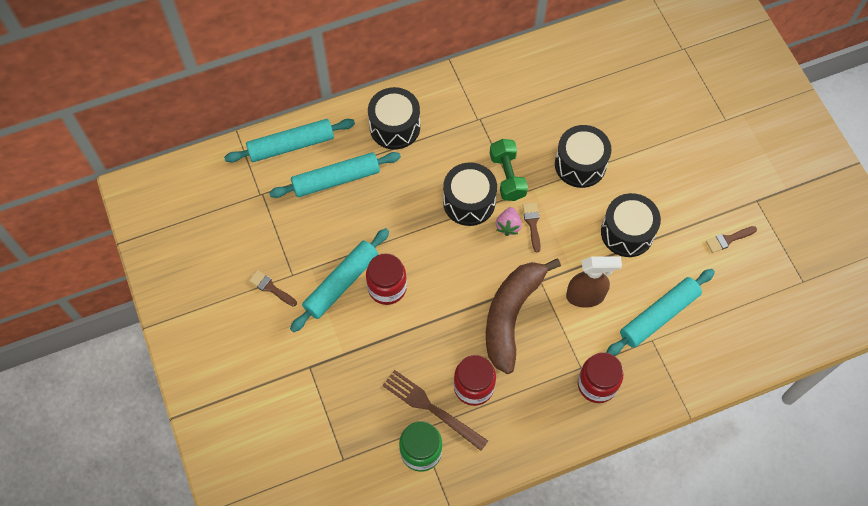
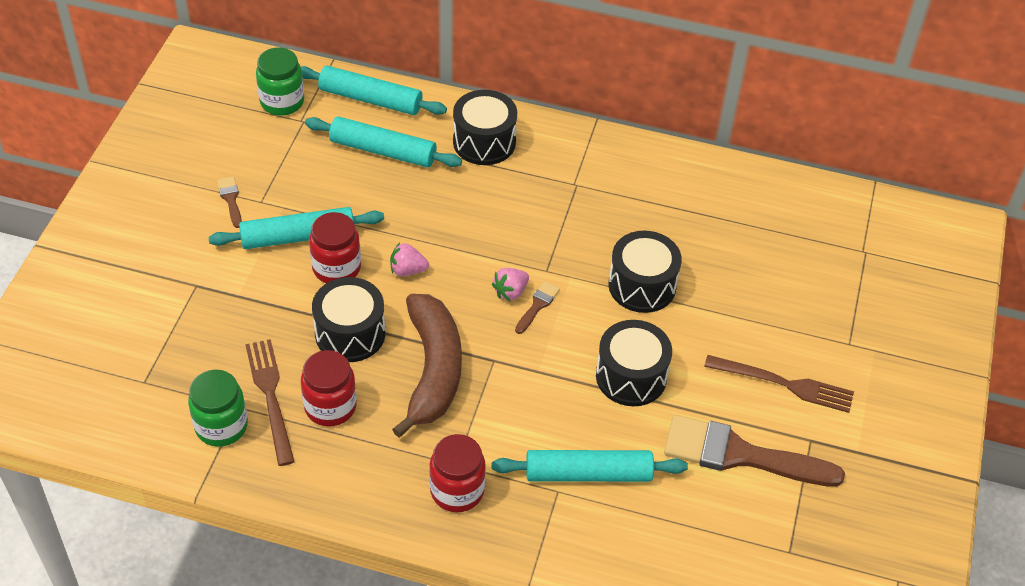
camera: 35 degrees right, 15 degrees down
(233, 189) = (282, 102): none -> green jar
(432, 256) = (407, 270): none -> pink strawberry
(469, 202) = (492, 247): black drum -> black drum (350, 333)
(507, 176) = (554, 249): green dumbbell -> none
(511, 315) = (433, 370): brown banana -> brown banana turned 120 degrees clockwise
(586, 296) = (527, 404): brown spray bottle -> none
(713, 173) = (784, 384): none -> brown fork
(728, 239) = (740, 455): brown brush -> brown brush, size x2.38

